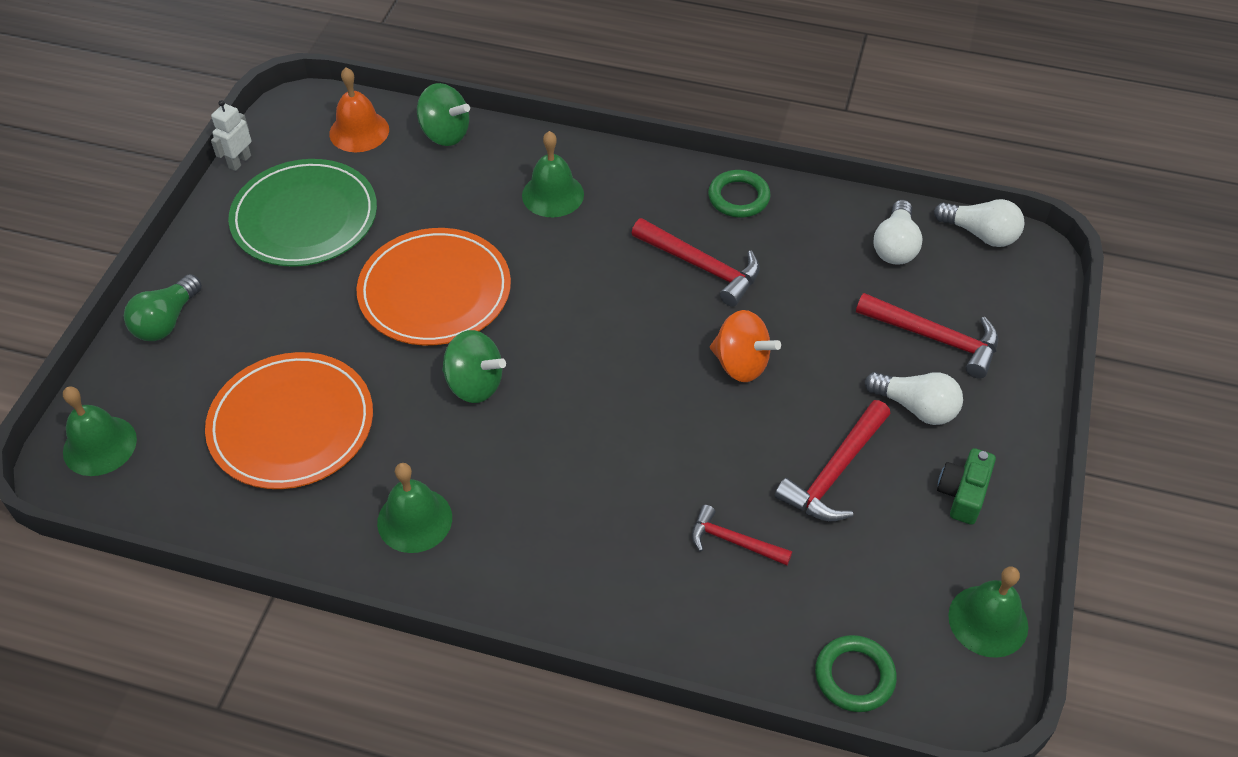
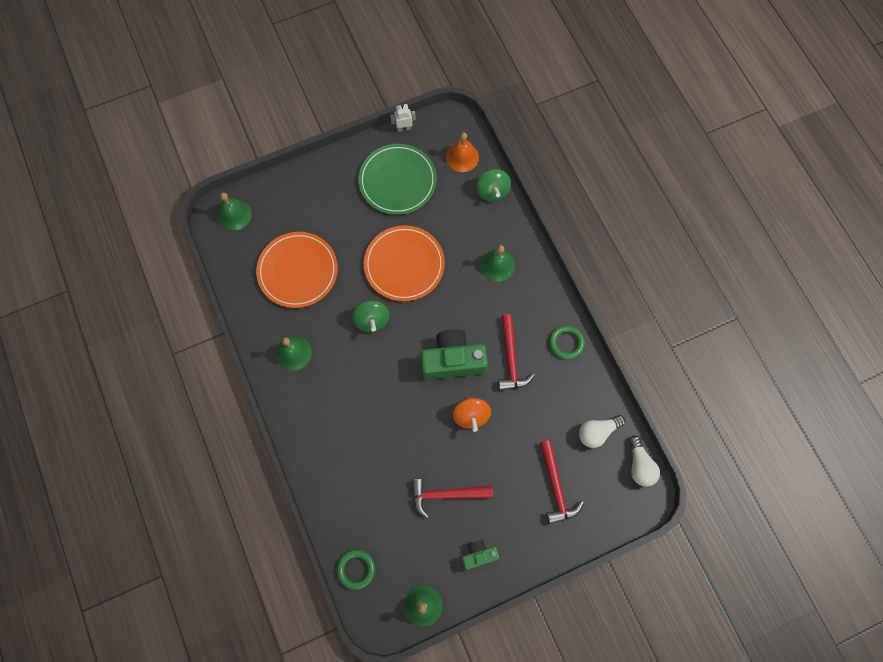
camera: 50 degrees right, 20 degrees up
(167, 321) = (305, 181): green light bulb -> none
(638, 330) = (453, 360): none -> green camera
(733, 541) = (380, 479): red hammer -> none
(915, 407) = (509, 505): white light bulb -> none

